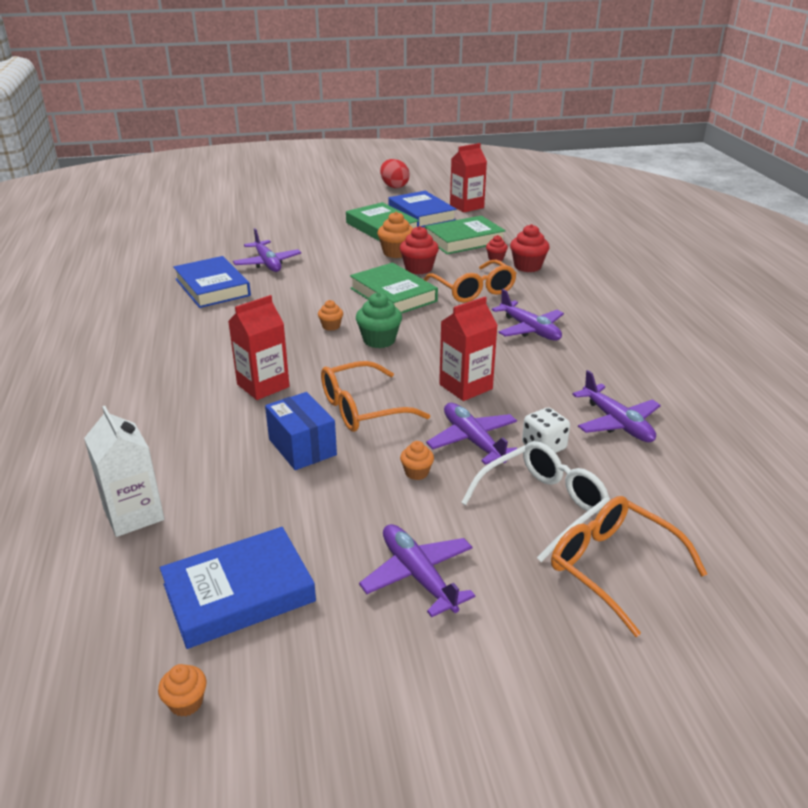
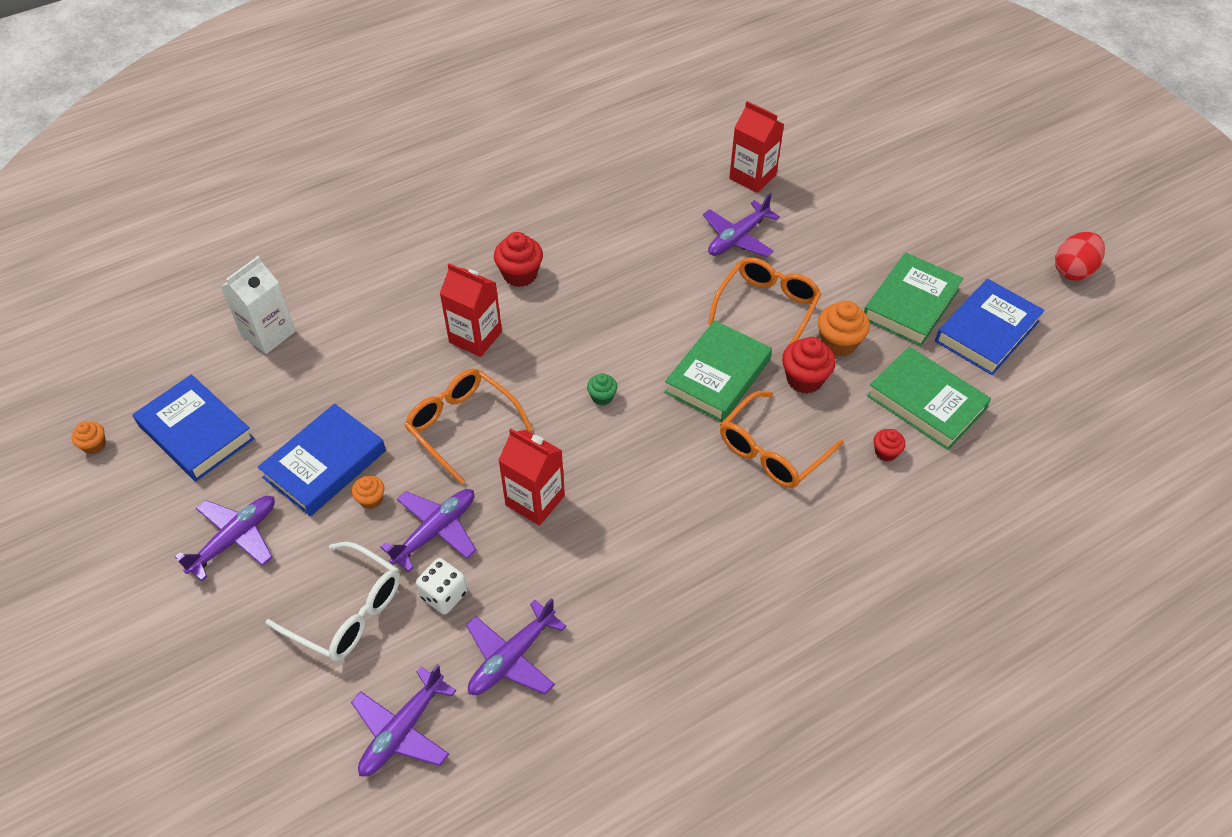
camera: 70 degrees right, 20 degrees up
(212, 287) = (654, 219): blue book -> blue book (325, 464)
(302, 447) = (385, 403): blue box -> none
(331, 326) = (614, 346): orange cupcake -> none
(379, 340) = (602, 397): green cupcake -> green cupcake, size x0.57
(466, 206) = (1056, 374): red carton -> red carton (752, 177)
(527, 266) = (880, 494): red cupcake -> red cupcake (520, 275)
(530, 329) = (693, 533): purple plane -> purple plane (402, 730)
(612, 567) = (273, 683): orange glasses -> orange glasses (767, 307)

